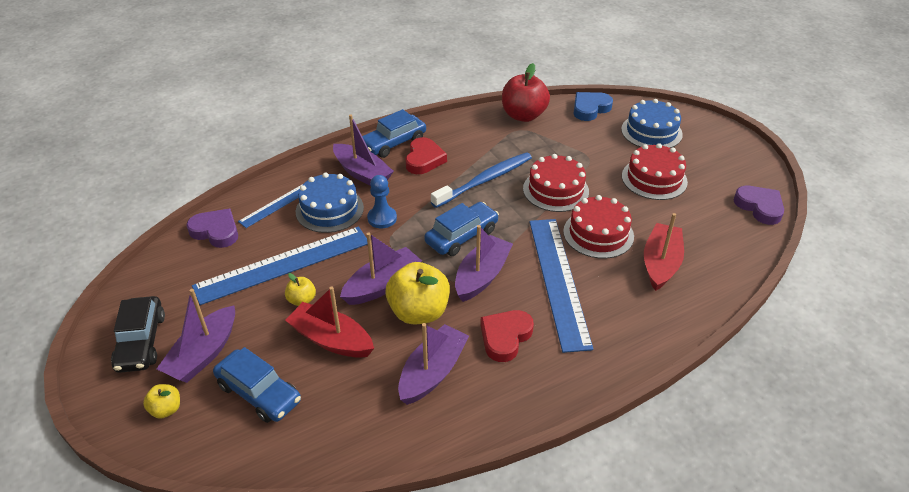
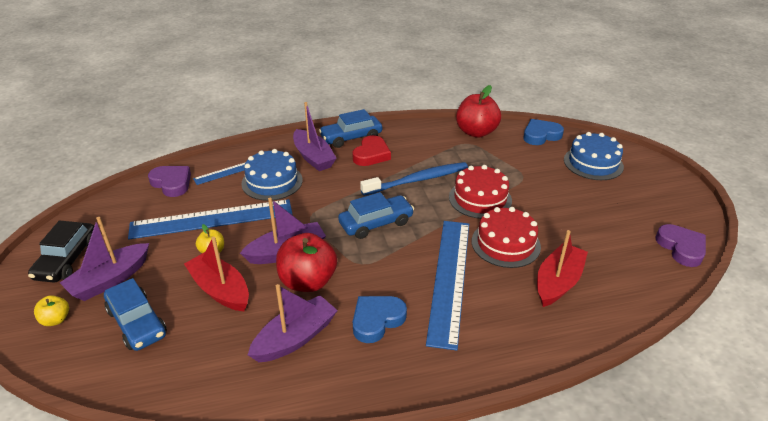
camera: 15 degrees right, 5 degrees down
(382, 218) = (313, 196): blue pawn -> none
(419, 312) = (308, 281): yellow apple -> red apple
(482, 276) = (379, 261): purple boat -> none
(505, 337) = (377, 320): red heart -> blue heart
(654, 179) = (580, 204): red cake -> none

